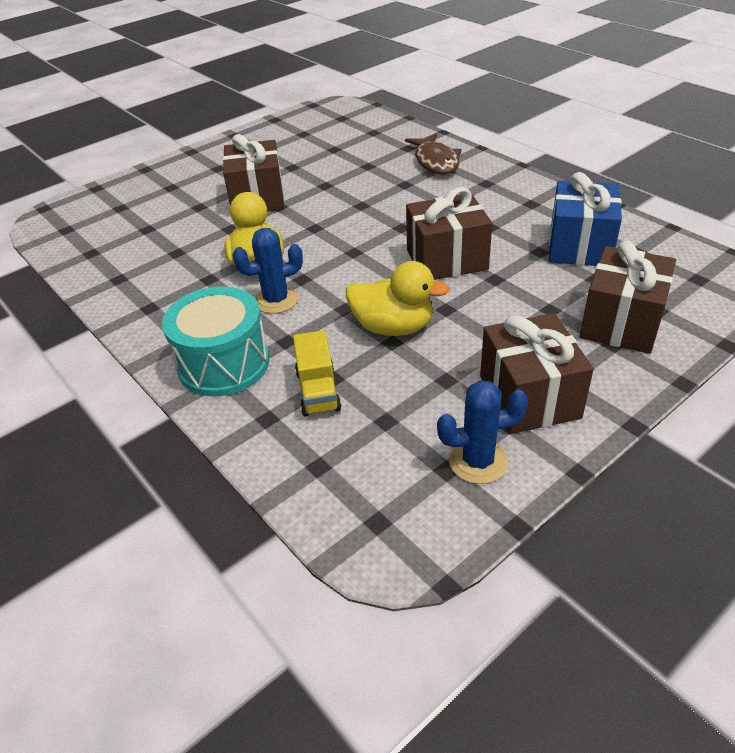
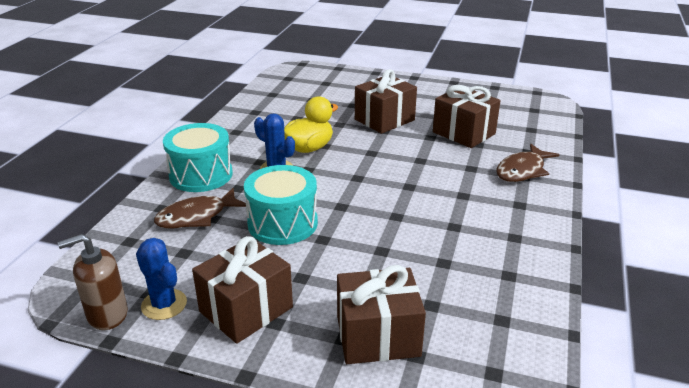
camera: 55 degrees right, 10 degrees down
(318, 391) = (197, 216): yellow truck -> brown fish
(393, 327) = (282, 223): yellow duck -> turquoise drum
(446, 259) = (386, 220): brown gift -> brown gift (464, 133)
(464, 519) = (107, 314): none -> brown soap dispenser
(579, 246) = (474, 282): blue gift -> none

